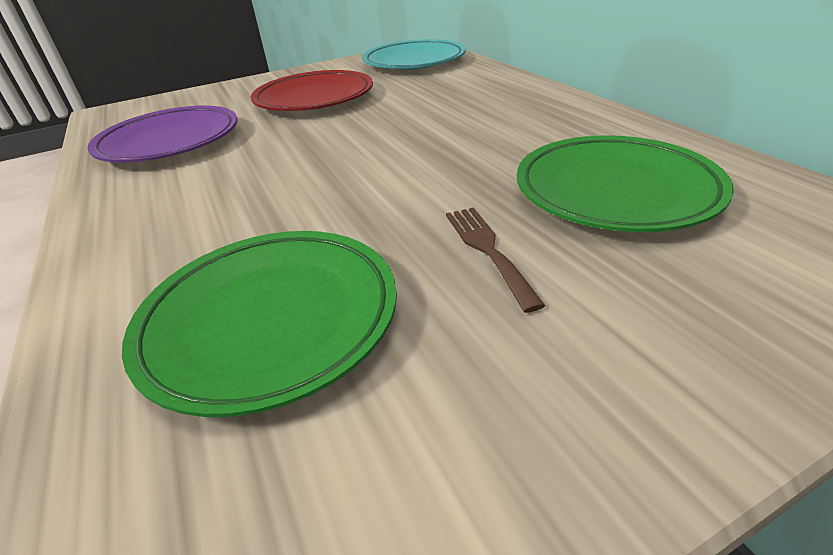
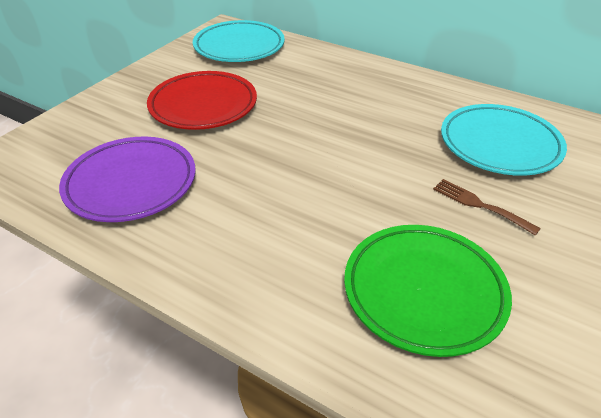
camera: 35 degrees left, 5 degrees up
(615, 191) = (499, 145): green plate -> turquoise plate

